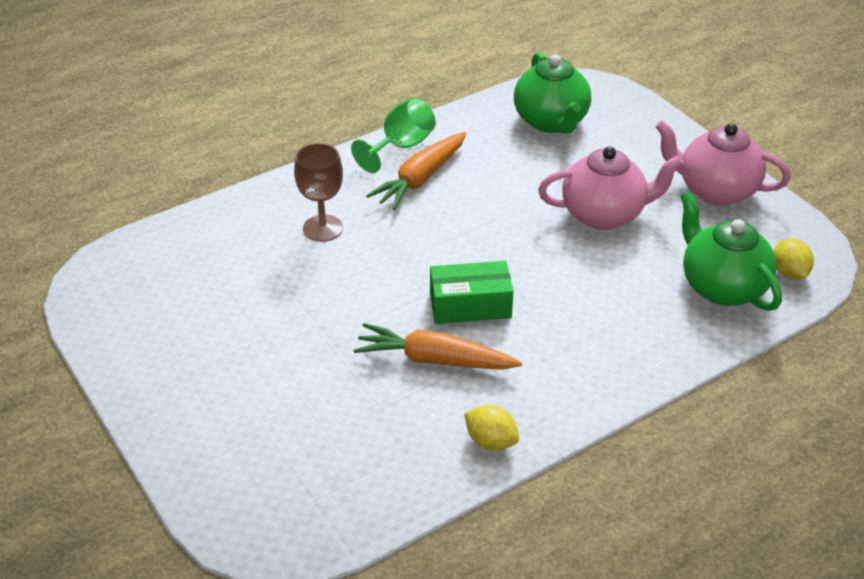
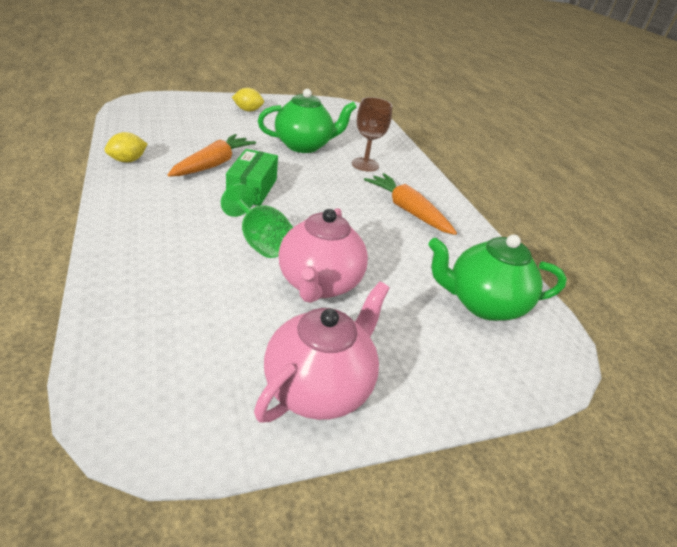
camera: 100 degrees right, 5 degrees down
(401, 146) = (453, 214): green goblet -> green goblet (260, 242)
(721, 287) = (163, 317): green teapot -> green teapot (304, 146)
(789, 273) = (136, 384): yellow lemon -> yellow lemon (248, 110)

